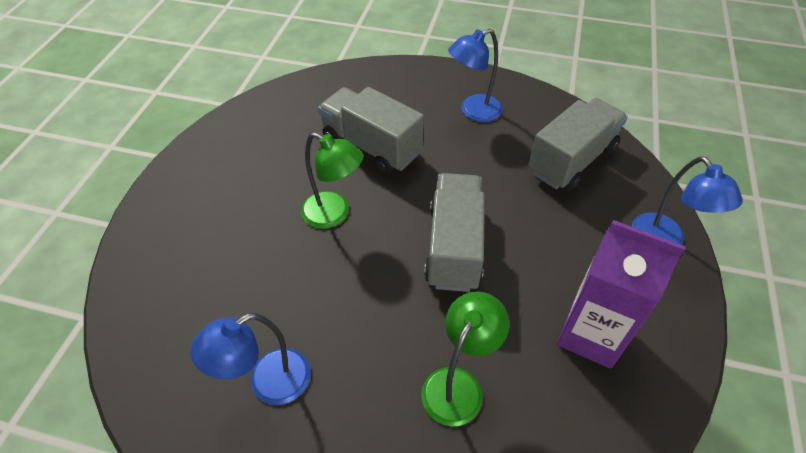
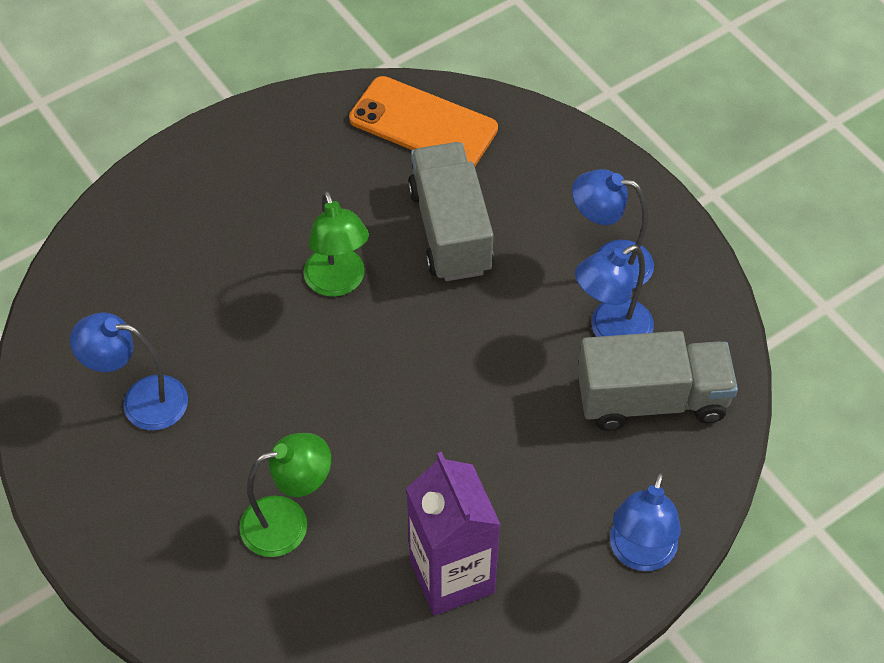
camera: 40 degrees right, 5 degrees up
(298, 104) = (423, 124): none -> orange phone
(454, 247) = (418, 400): grey truck -> none
(512, 142) = (610, 331): none -> blue lamp

